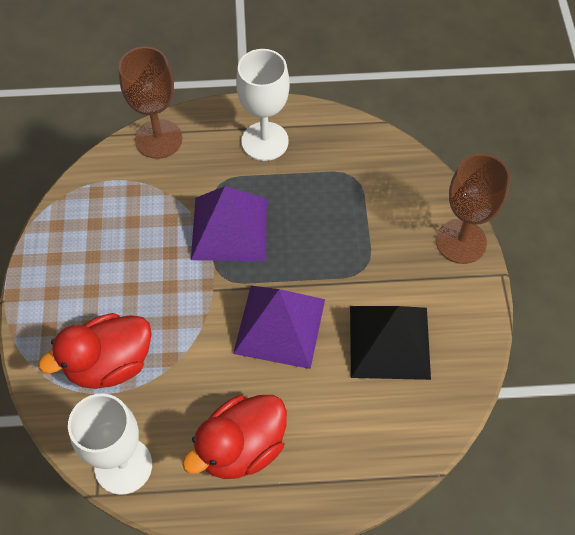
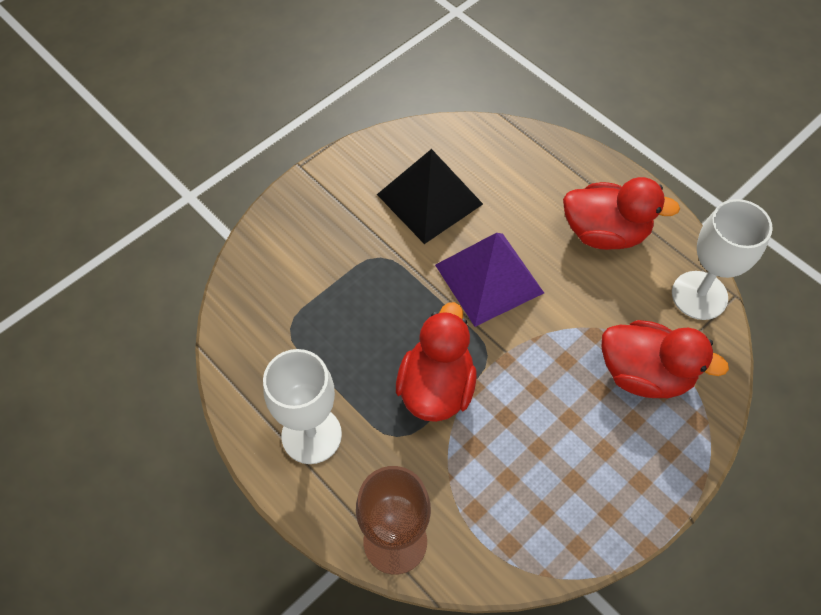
camera: 130 degrees left, 0 degrees up
(229, 228) = (436, 387): purple pyramid -> red duck
(461, 241) = (291, 208): brown goblet -> none

